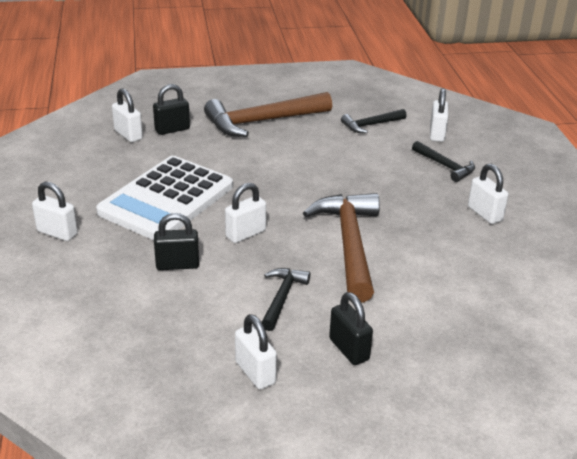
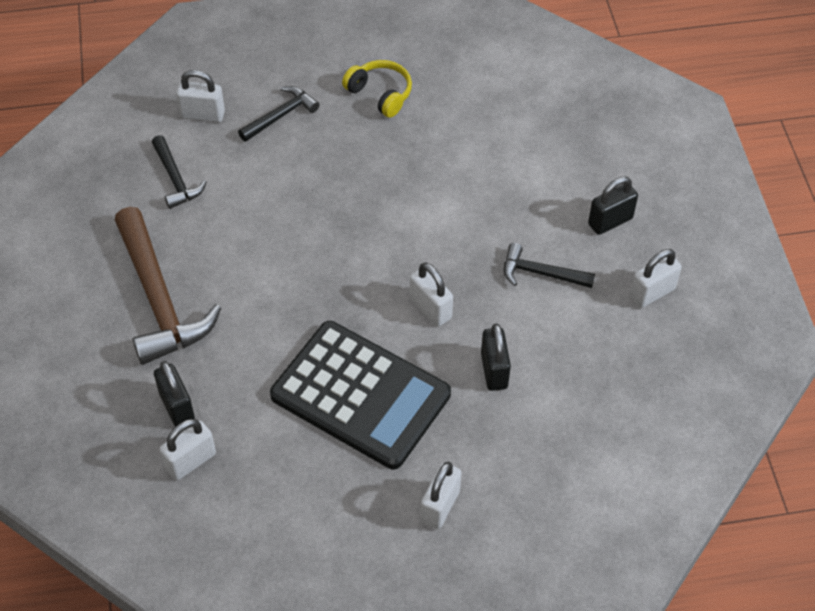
camera: 90 degrees left, 20 degrees up
(166, 199) = (360, 395): white calculator -> black calculator
(349, 244) = (443, 213): brown hammer -> none
(484, 214) = (380, 94): white padlock -> yellow headphones

